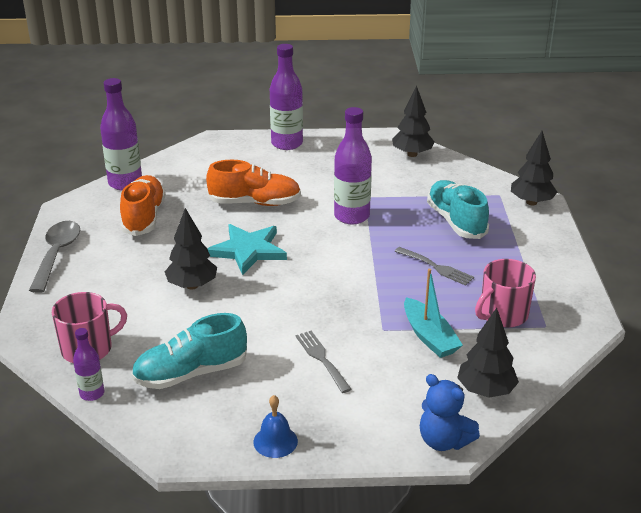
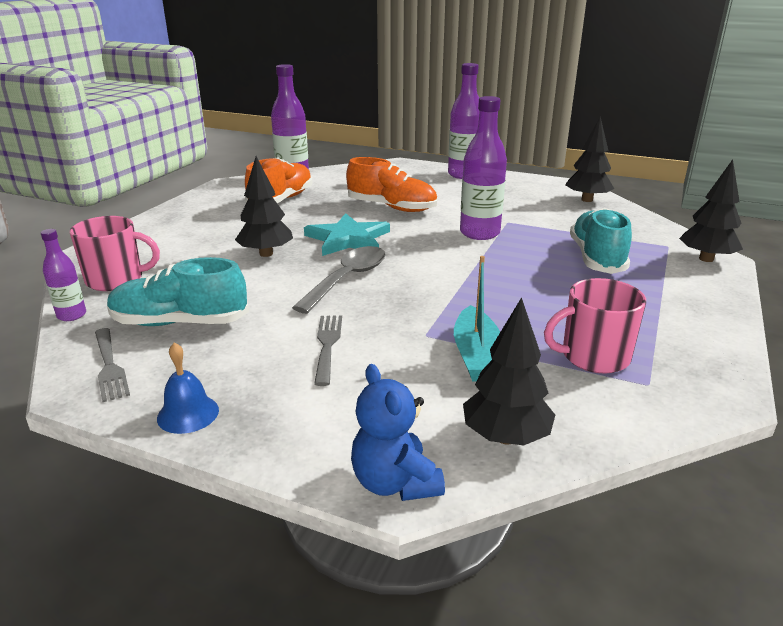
camera: 25 degrees right, 5 degrees down
(57, 254) = (180, 210): grey spoon -> grey spoon (347, 279)
(436, 267) = (540, 292): grey fork -> grey fork (110, 366)

